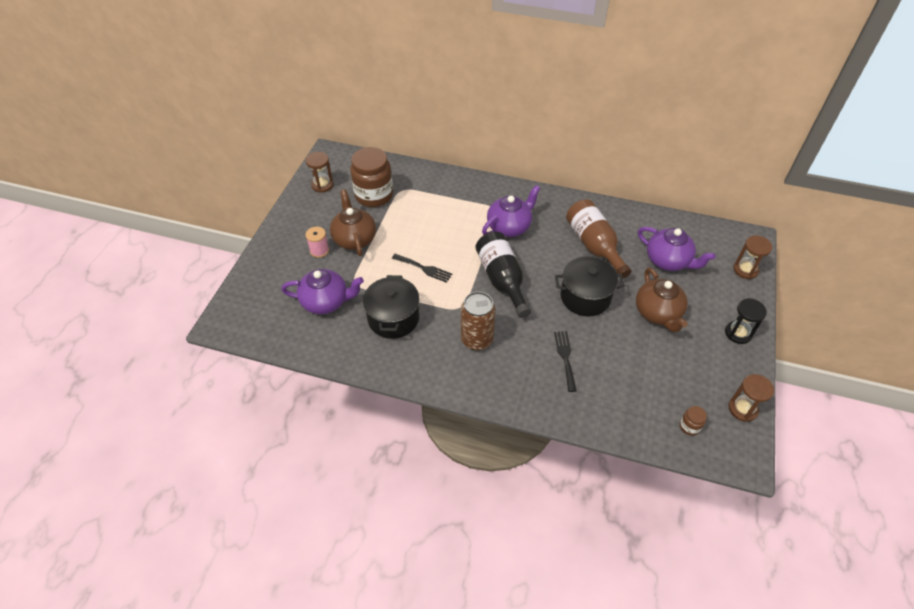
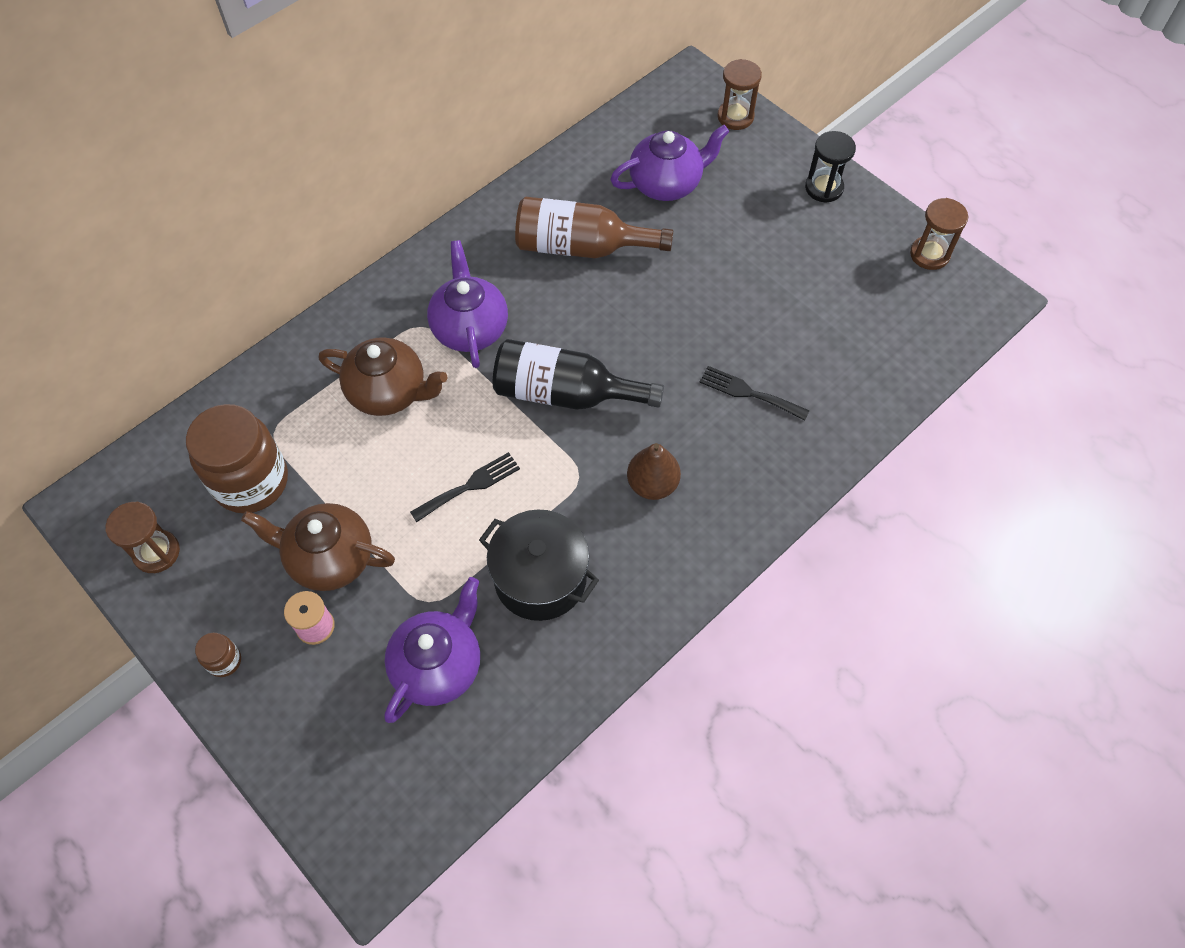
camera: 60 degrees left, 10 degrees up
(476, 339) = (652, 484): brown can -> brown pear
(585, 297) = (664, 311): black pot -> none
(658, 313) = (742, 248): brown teapot -> brown teapot (389, 392)
(689, 426) = (924, 322): brown jar -> brown jar (224, 661)

